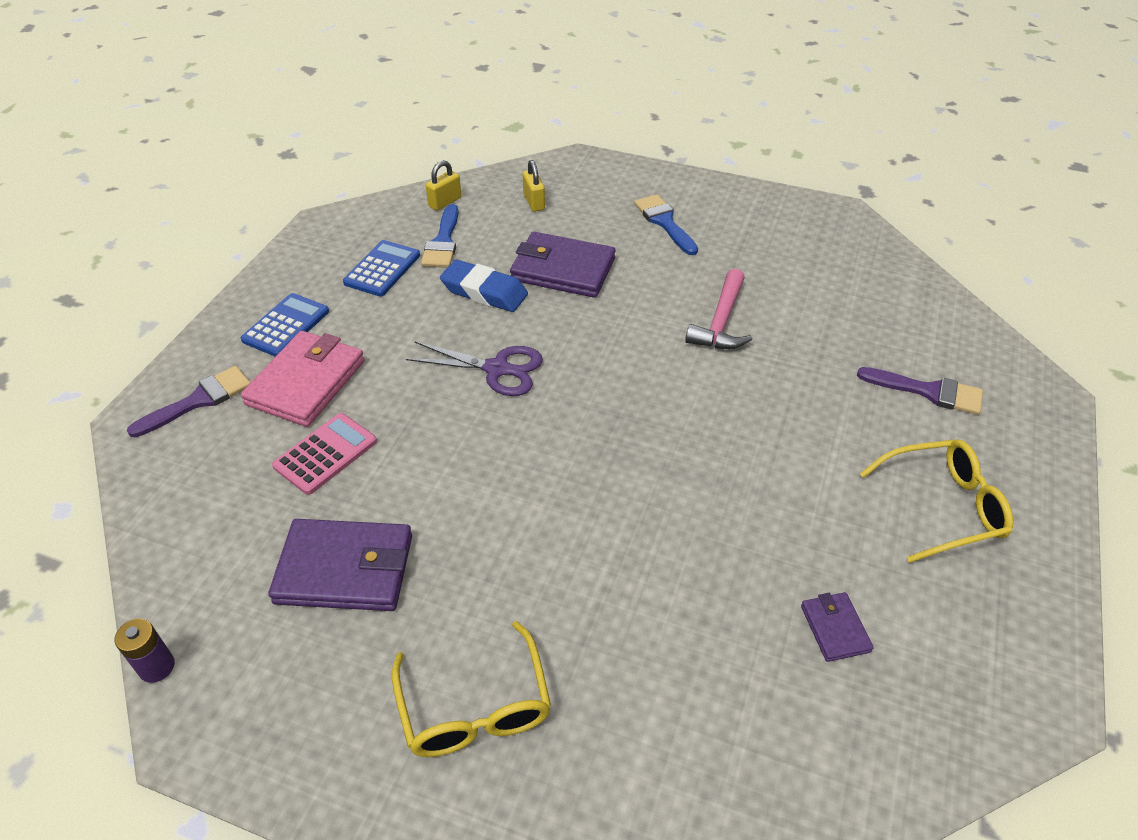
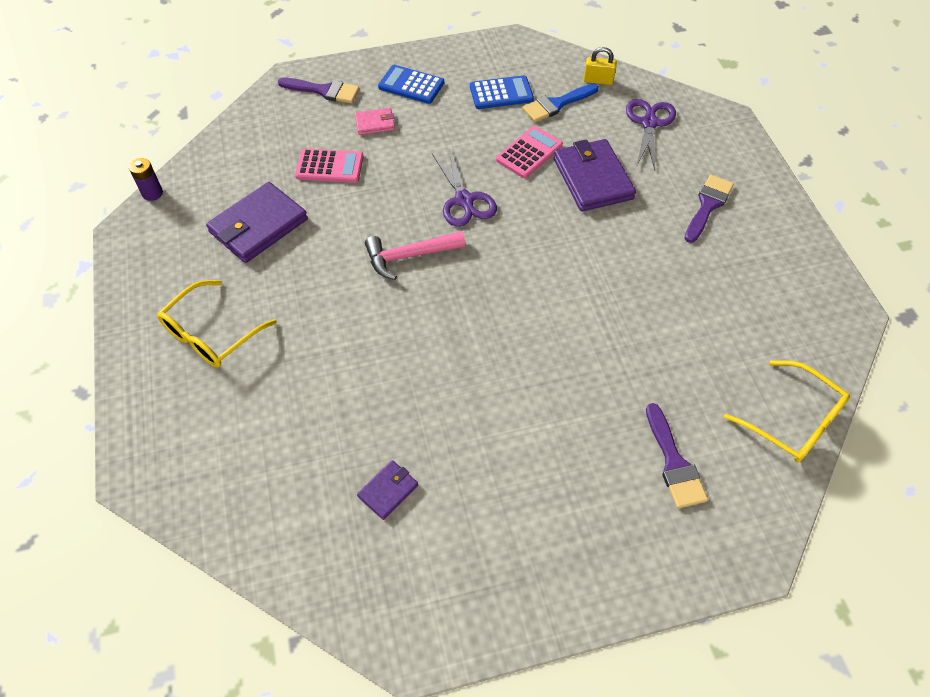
camera: 55 degrees right, 10 degrees up
(286, 326) = (411, 85): blue calculator -> blue calculator turned 150 degrees counterclockwise
(306, 383) = (375, 123): pink wallet -> pink wallet, size x0.50
(345, 569) = (258, 226): purple wallet -> purple wallet turned 75 degrees clockwise
(484, 292) = (529, 153): blue eraser -> pink calculator
(534, 202) = (649, 123): yellow padlock -> purple scissors
(664, 222) = (708, 205): blue brush -> purple brush
(721, 322) = (626, 295): pink hammer -> pink hammer (409, 256)
(942, 507) = (552, 517): yellow glasses -> yellow glasses (793, 421)

